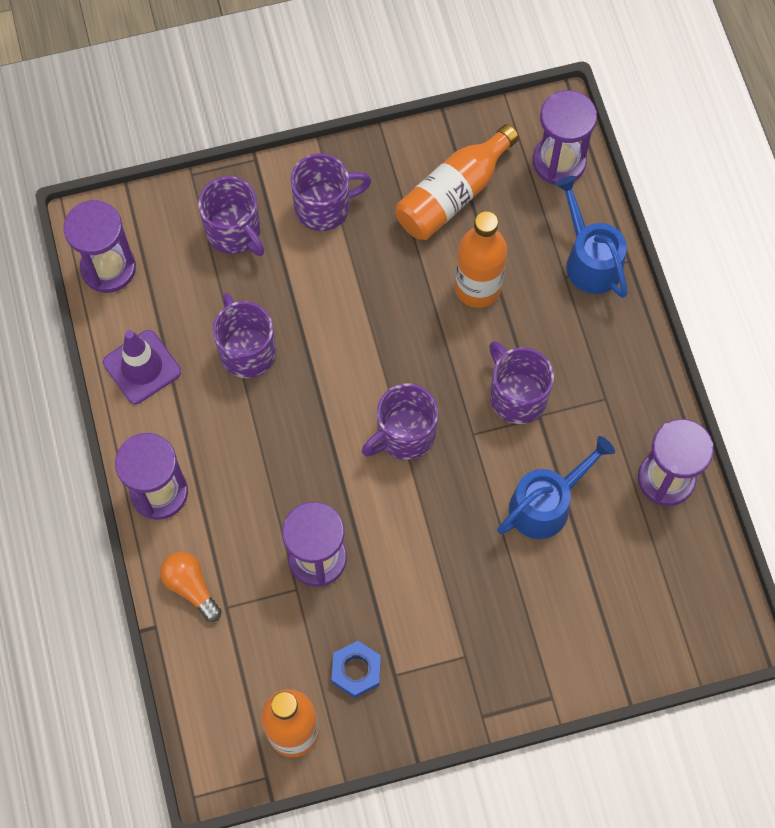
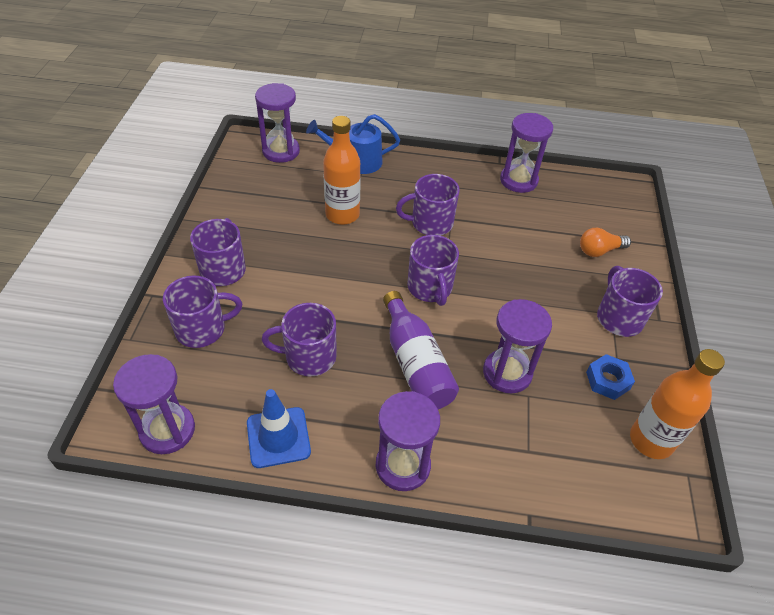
camera: 70 degrees left, 20 degrees down
(142, 367) = (278, 437): purple traffic cone -> blue traffic cone
(191, 587) = (501, 471): orange light bulb -> orange light bulb (599, 250)
(286, 459) = (415, 364): none -> purple bottle
(453, 194) = (266, 203): orange bottle -> none
(461, 666) = (618, 318): none -> purple mug
(546, 504) = (513, 236): blue watering can -> none

